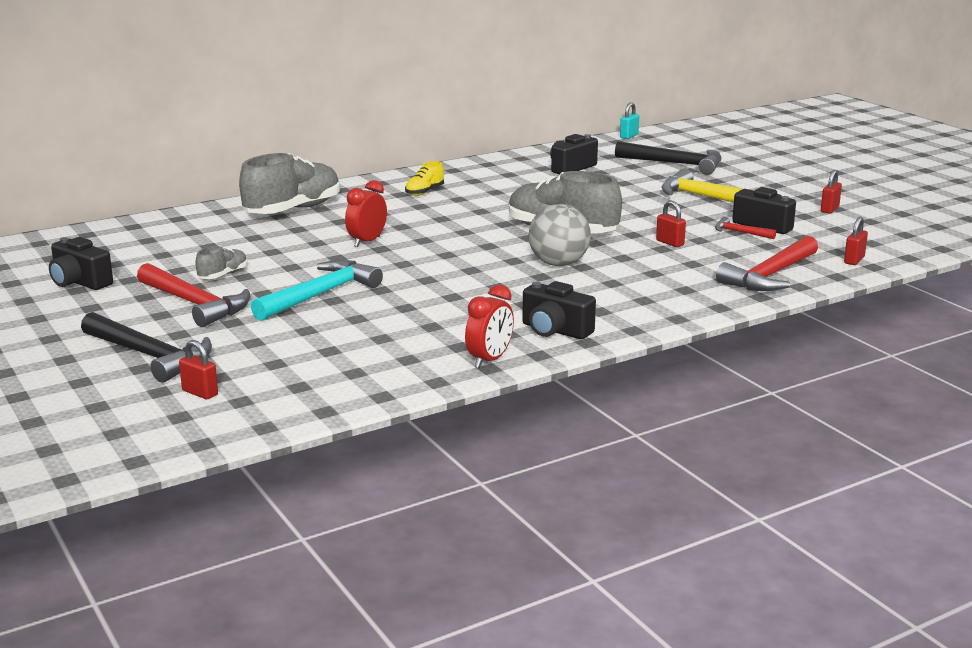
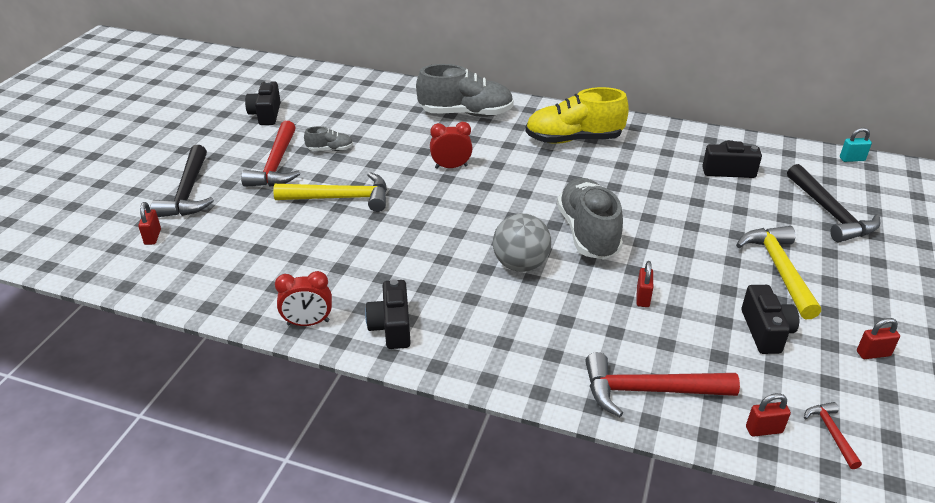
camera: 50 degrees right, 15 degrees up
(321, 294) = (341, 198): turquoise hammer -> yellow hammer
(424, 192) = (573, 139): yellow shoe -> yellow shoe, size x2.15
(740, 232) = (725, 325): red hammer -> red hammer (831, 433)

